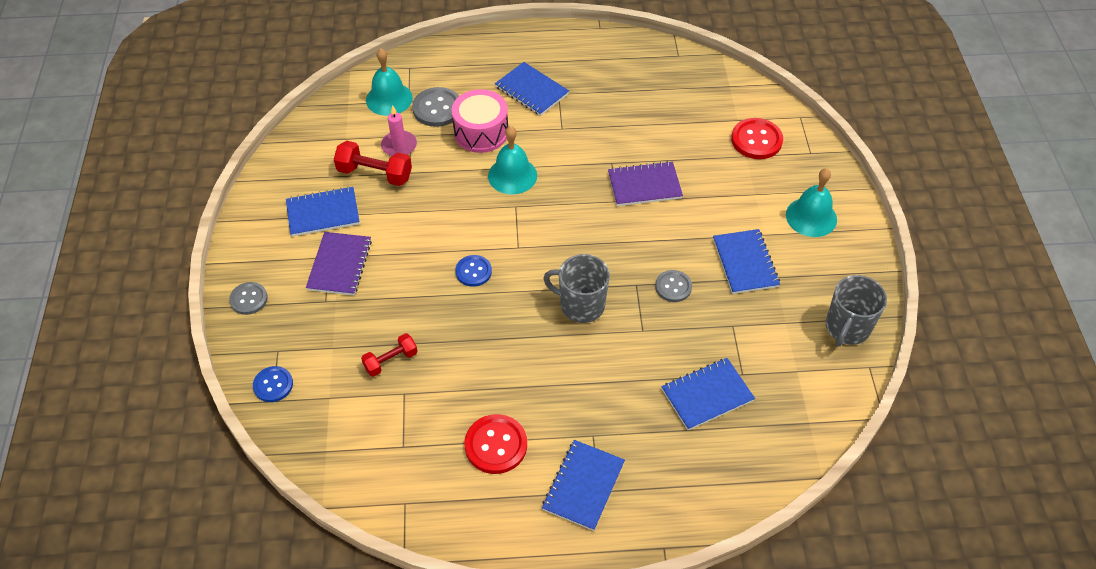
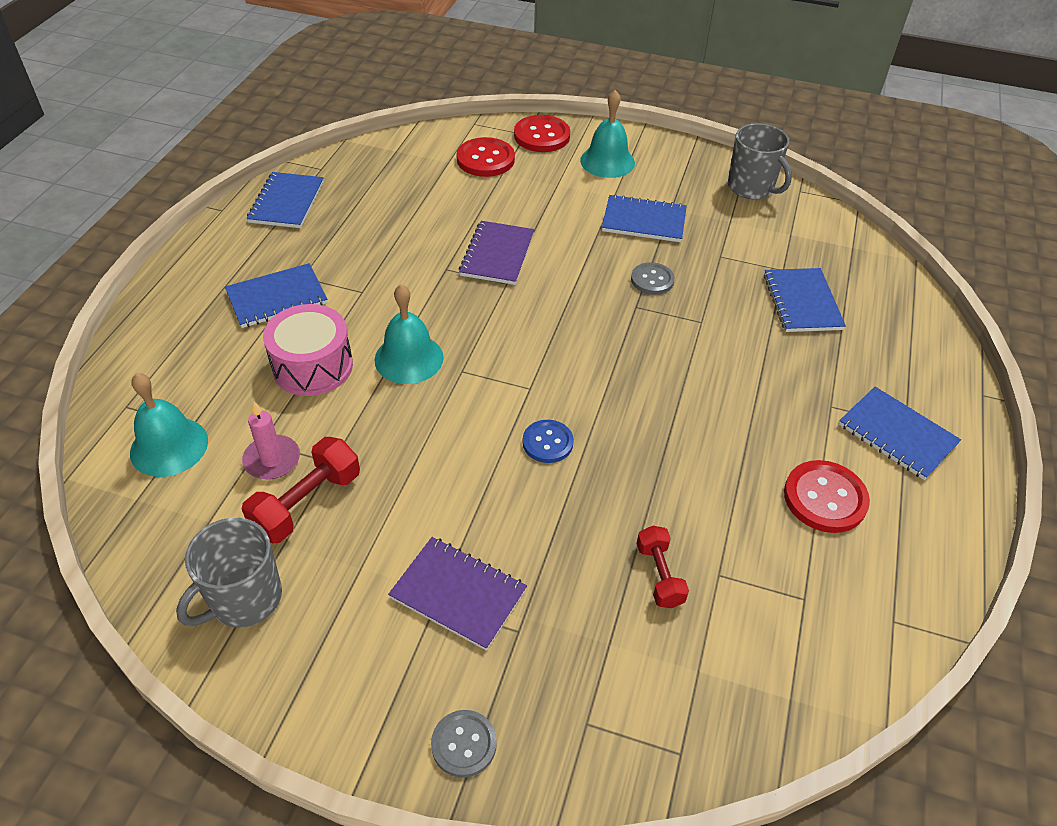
camera: 70 degrees left, 5 degrees down
(273, 385) = (651, 745): blue button -> none
(323, 213) = (343, 590): blue notebook -> blue notebook (287, 202)
(437, 108) = (233, 398): grey button -> none
(581, 305) = (645, 359): grey mug -> grey mug (244, 599)
(815, 164) = (542, 136): none -> red button

